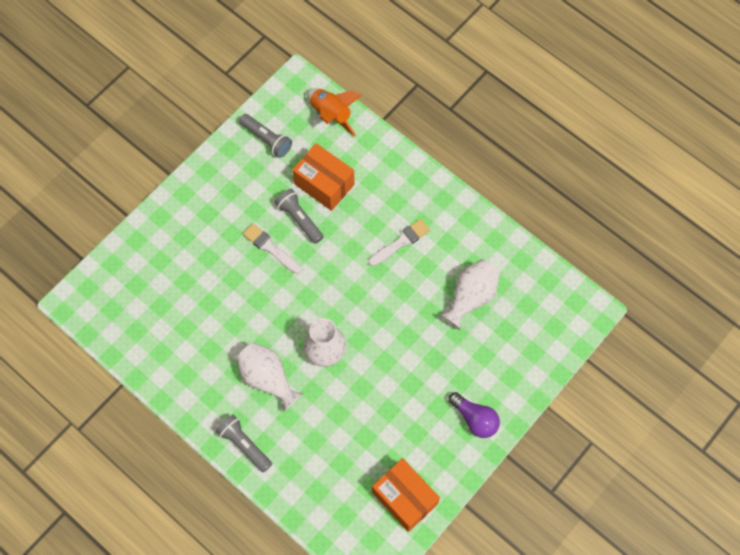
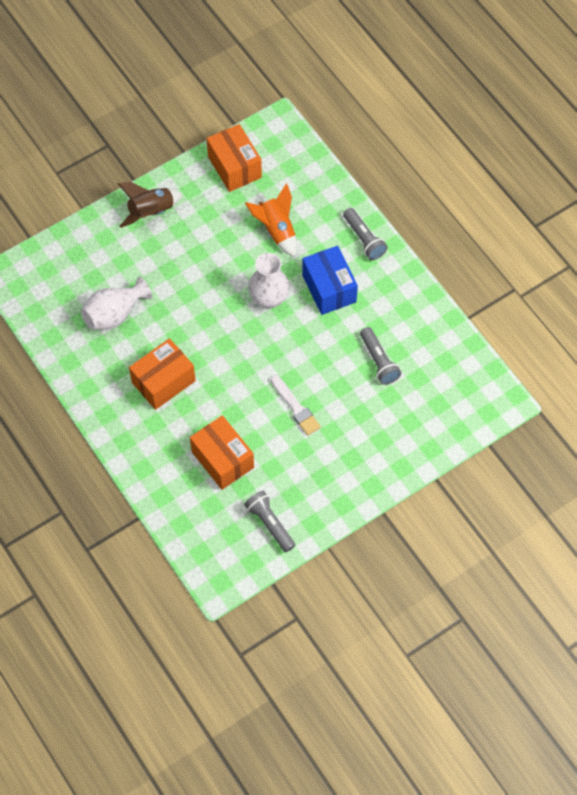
camera: 165 degrees left, 5 degrees down
(268, 378) = (329, 288): white vase -> blue box
(299, 219) = (258, 429): grey flashlight -> grey flashlight (378, 361)
(331, 115) = (192, 535): orange rocket -> orange rocket (276, 230)
(401, 242) = (163, 381): white brush -> orange box
(475, 419) = (151, 212): purple light bulb -> brown rocket

